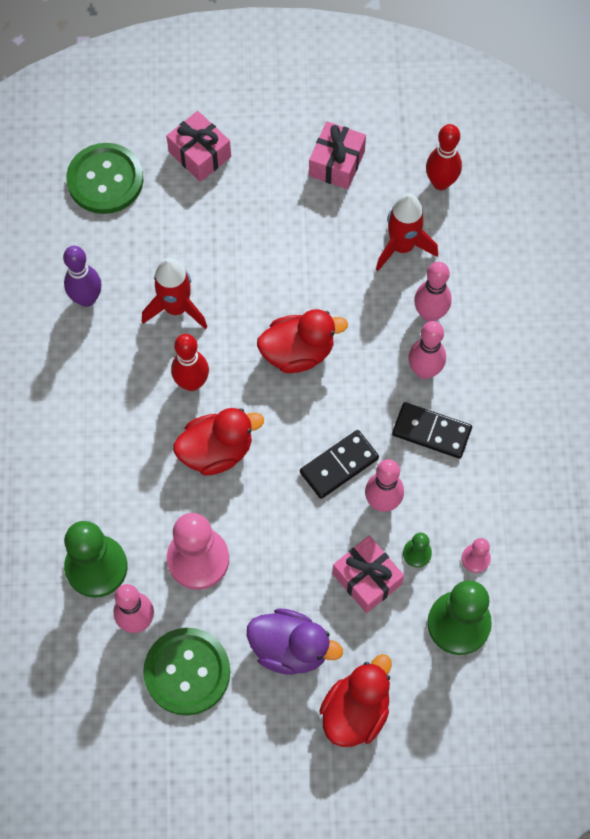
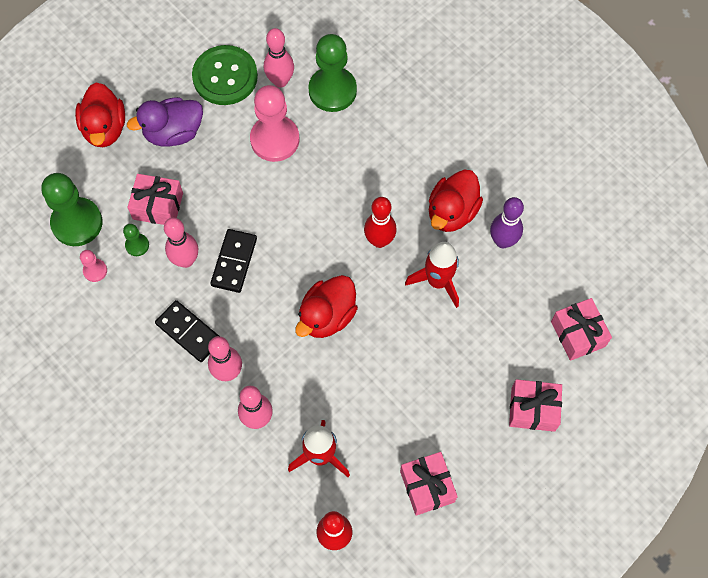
camera: 140 degrees right, 0 degrees up
(105, 180) = (578, 334): green button -> pink gift
(216, 451) = (322, 210): red duck -> red duck (452, 212)
(431, 432) = (189, 332): black domino -> black domino turned 60 degrees clockwise

